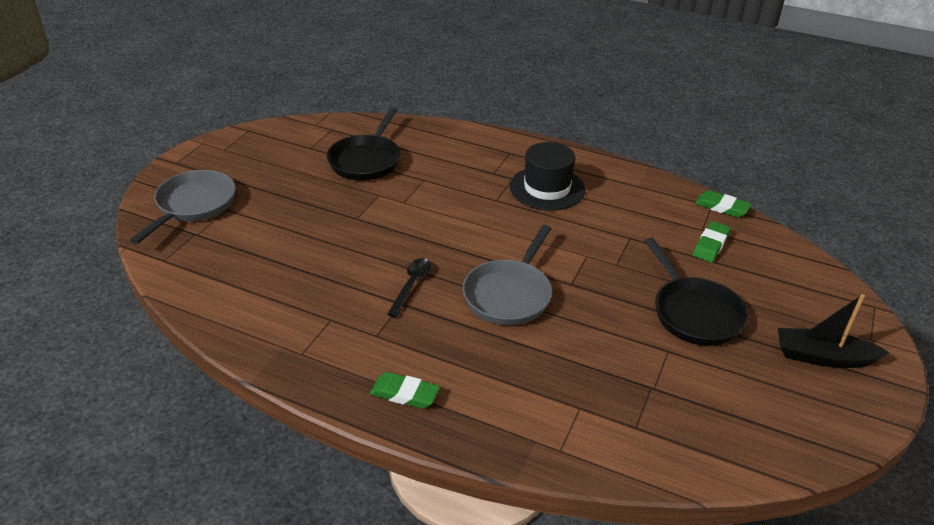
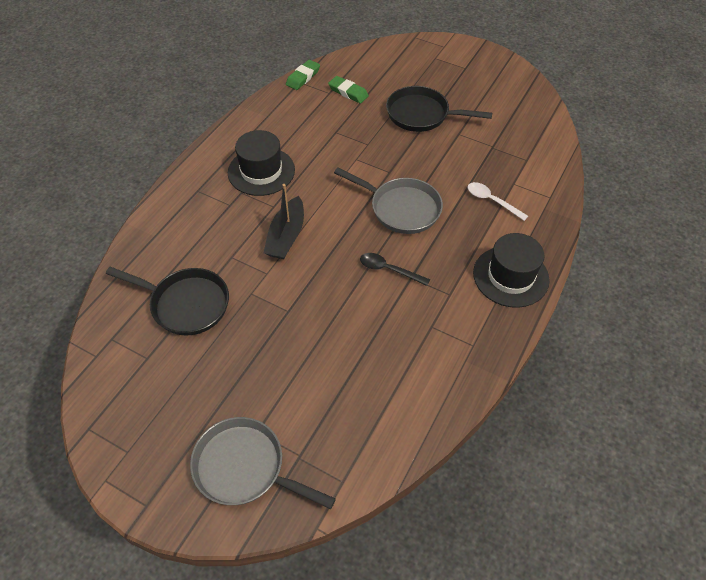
camera: 85 degrees left, 15 degrees up
(405, 394) = (510, 276): green eraser -> black hat
(539, 381) = (492, 201): none -> white spoon
(694, 313) = (421, 114): black pan -> black pan turned 150 degrees counterclockwise
(823, 357) = (461, 69): black boat -> black boat (286, 236)

